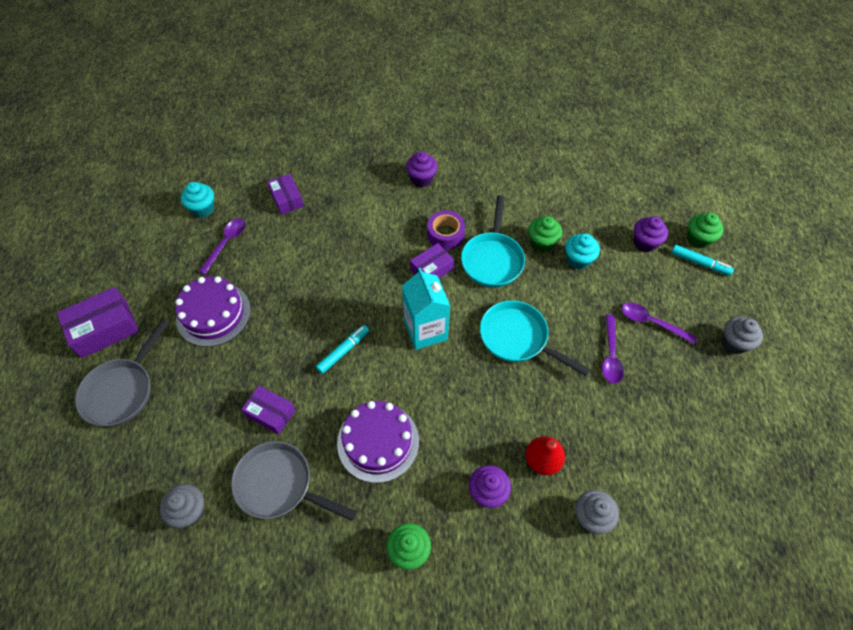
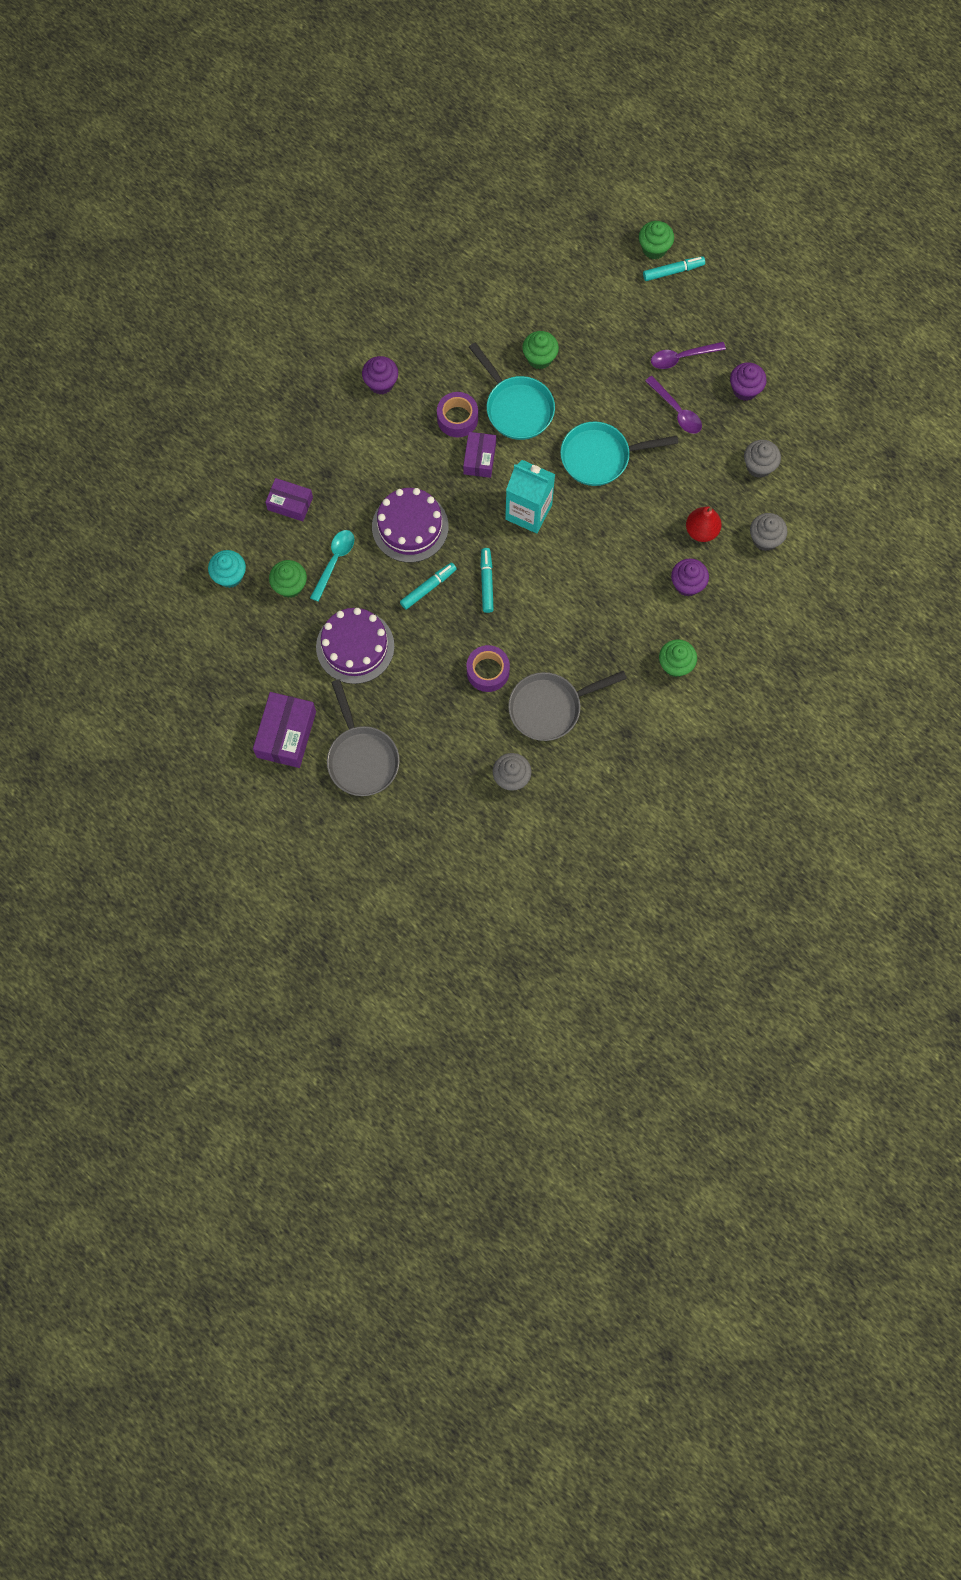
camera: 45 degrees left, 15 degrees up
(226, 243) = (290, 586): purple spoon -> green cupcake
(268, 252) = (334, 561): none -> turquoise spoon
(271, 413) = (488, 671): purple box -> purple tape
(302, 320) = (428, 588): none -> turquoise marker
(378, 442) = (583, 620): purple cake -> purple cake (410, 527)
(578, 260) = (581, 349): turquoise cupcake -> none
(645, 243) = (617, 288): purple cupcake -> purple cupcake (745, 389)
(734, 343) = (751, 323): grey cupcake -> grey cupcake (759, 466)

